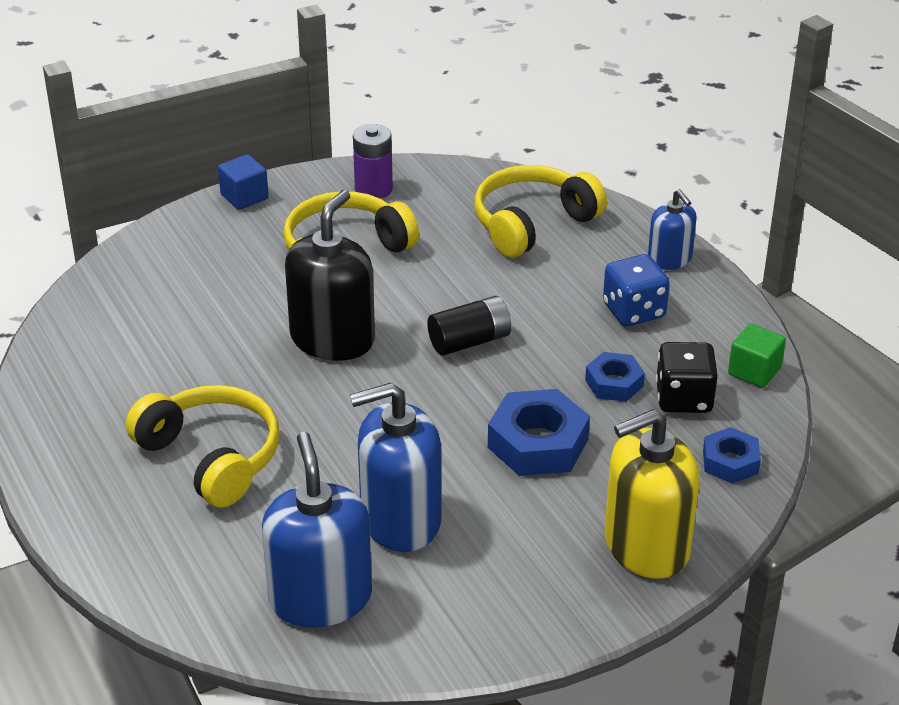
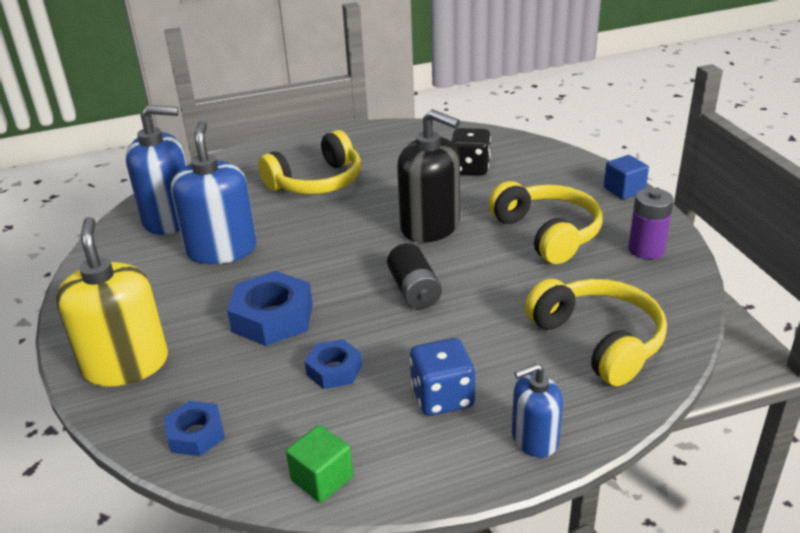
camera: 100 degrees right, 5 degrees down
(684, 398) = (297, 415): black dice -> black dice (470, 168)

